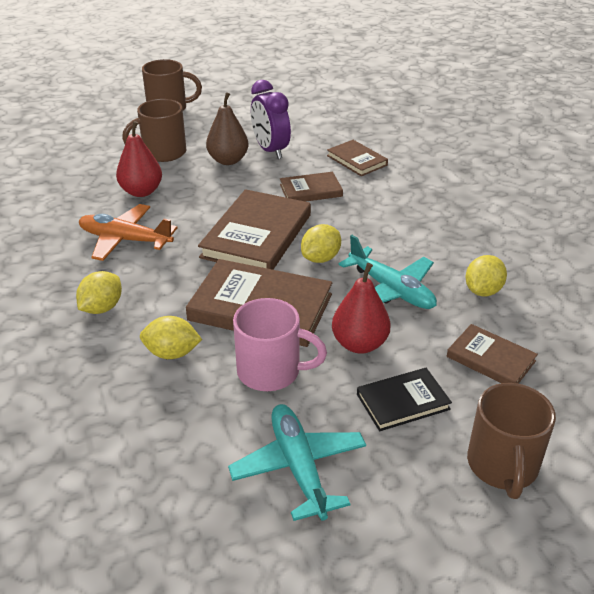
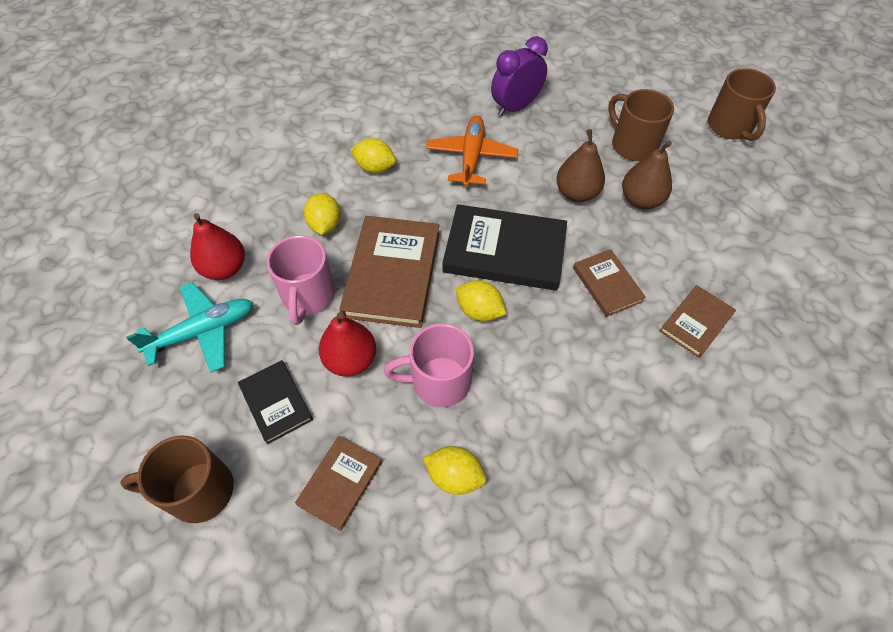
camera: 80 degrees right, 20 degrees up
(141, 191) = (553, 148): red pear -> red pear (225, 268)
(205, 188) = (576, 193): none -> brown pear
(257, 236) = (504, 251): brown book -> black book
(270, 150) = (680, 233): purple clock -> purple clock (515, 107)
(391, 290) = (439, 381): turquoise plane -> pink mug

